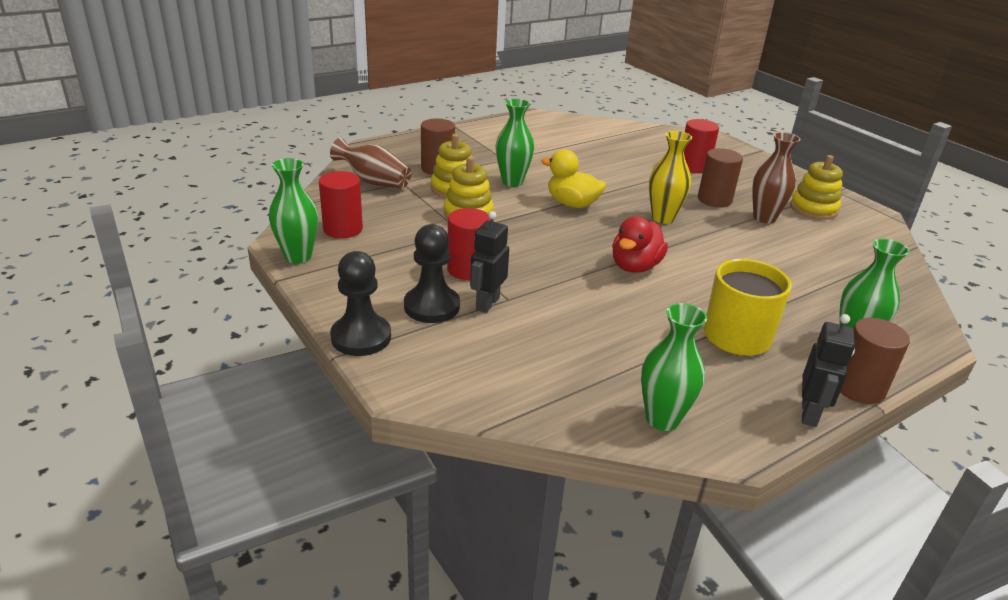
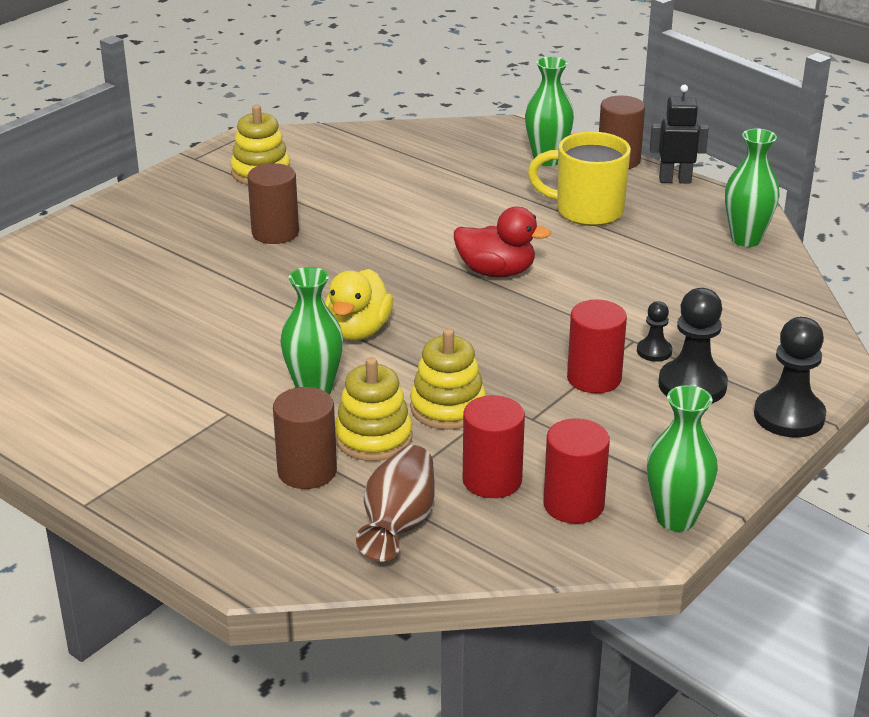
camera: 105 degrees left, 0 degrees up
(487, 303) = (654, 351): black robot -> black pawn
(663, 218) = (355, 264): yellow vase -> none
(694, 167) = (168, 251): red cylinder -> red cylinder (492, 480)
(764, 218) = (308, 201): brown vase -> none

